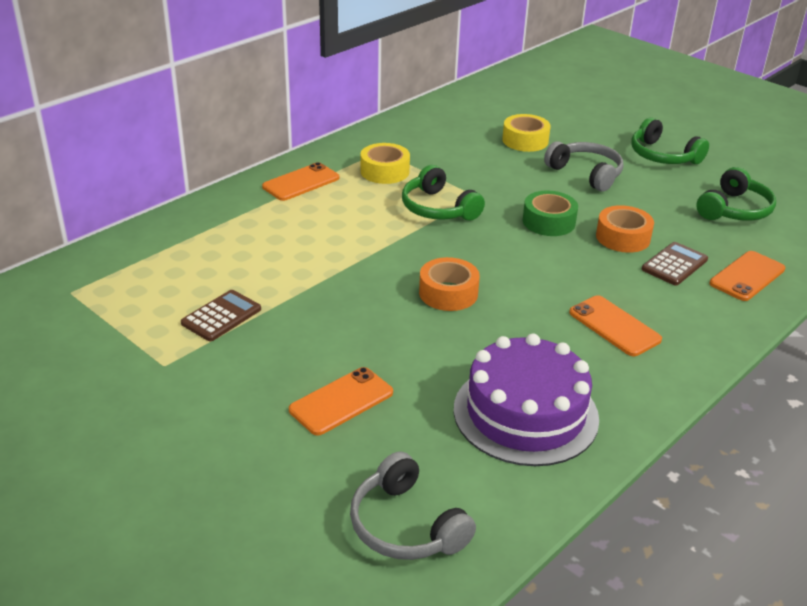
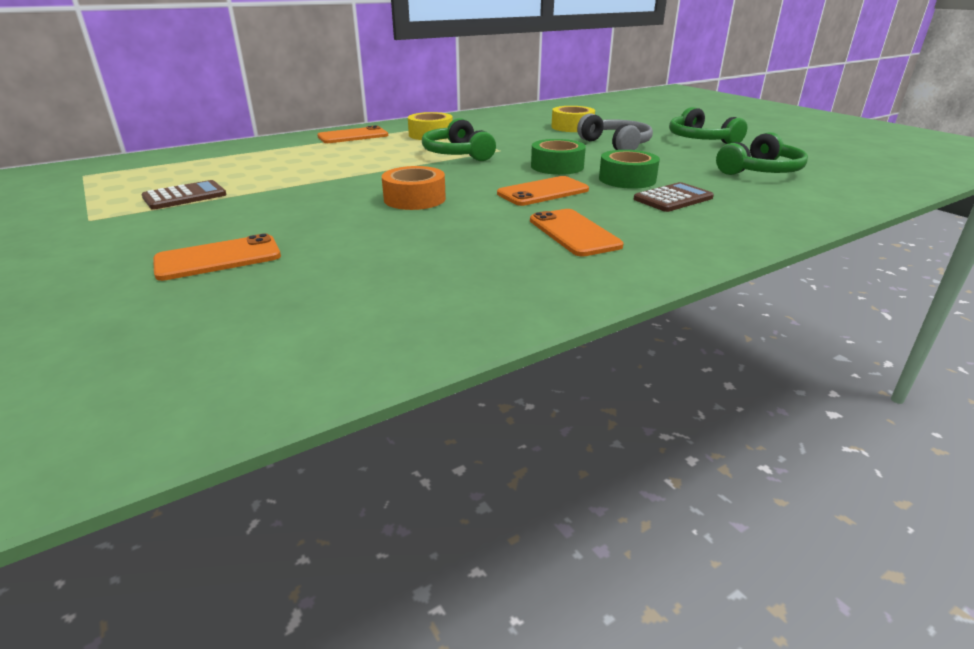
camera: 15 degrees right, 5 degrees down
(406, 525) = (150, 371): grey headphones -> none
(525, 413) = (409, 288): purple cake -> none
(623, 237) = (627, 179): orange tape -> green tape
(747, 276) = (755, 212): orange phone -> orange phone (543, 192)

